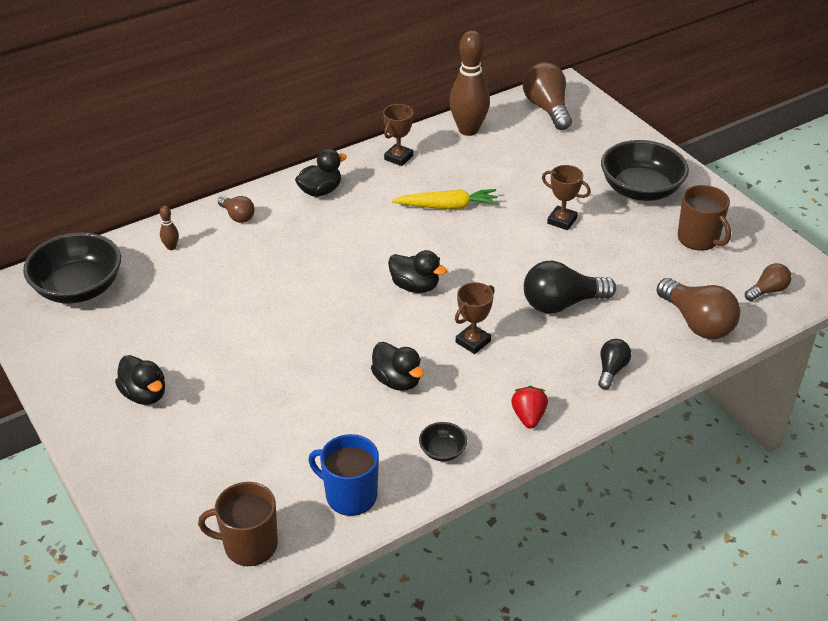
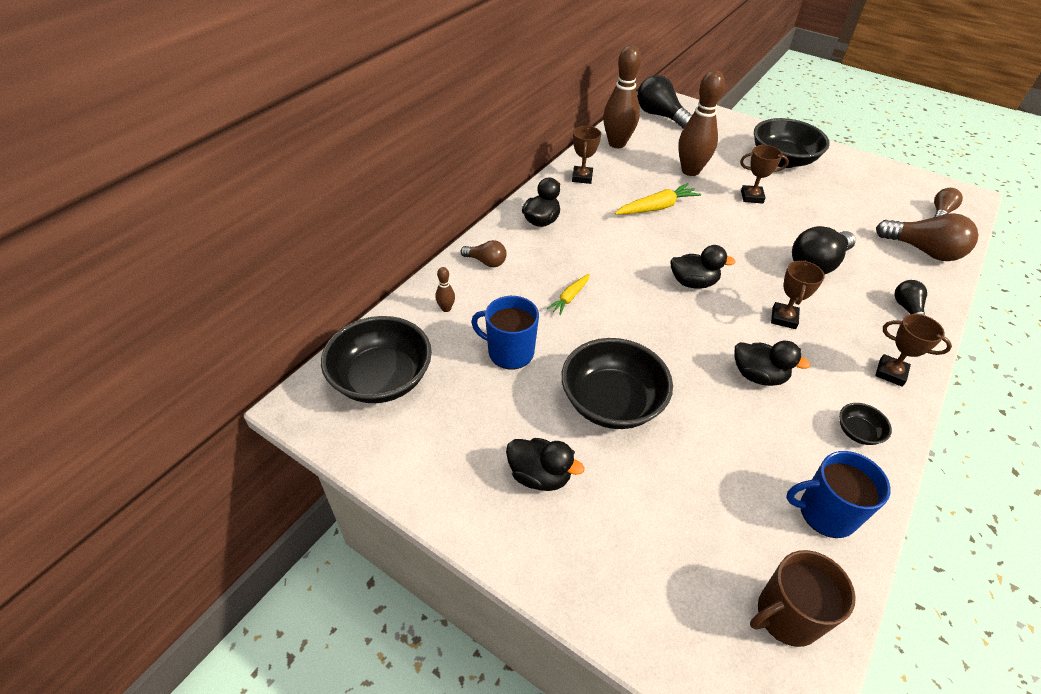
camera: 25 degrees left, 5 degrees up
(196, 297) = (509, 352): none -> blue mug
(247, 361) = (611, 402): none -> black bowl
(286, 267) = (569, 298): none -> yellow carrot
(521, 177) = (690, 171): none -> brown bowling pin
(528, 417) = (890, 373): red strawberry -> brown trophy
(547, 109) = (660, 115): brown light bulb -> black light bulb
(699, 238) = (857, 186): brown mug -> none

